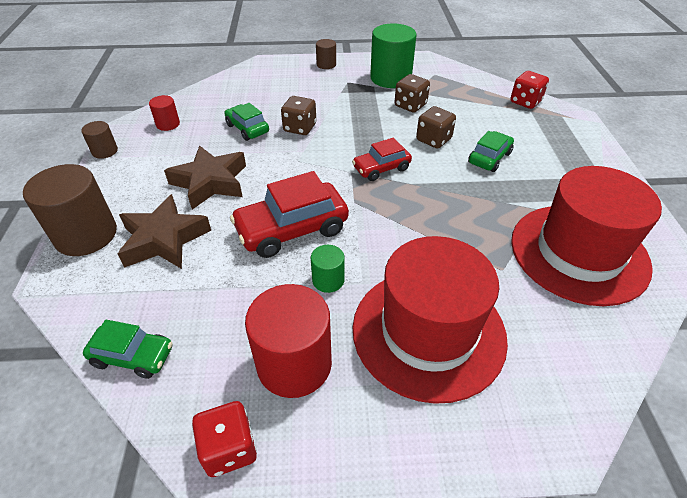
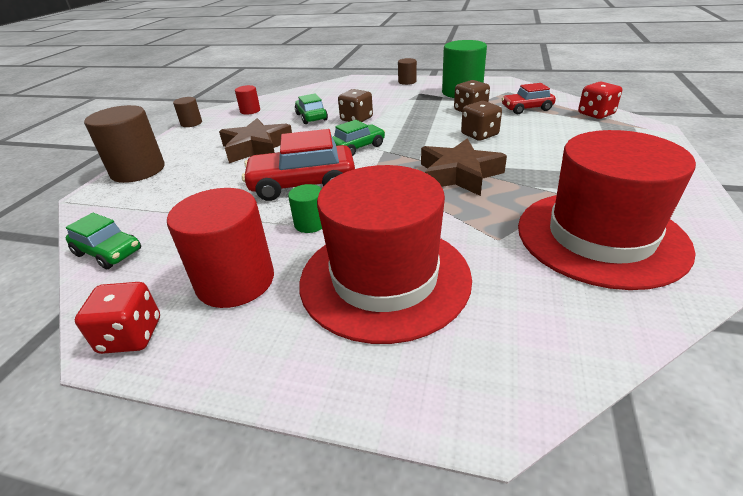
camera: 20 degrees right, 10 degrees down
(164, 239) = (193, 179): brown star -> brown star (459, 174)
(381, 168) = (414, 150): red car -> red car (526, 108)
(489, 158) = (532, 152): green car -> green car (358, 147)

